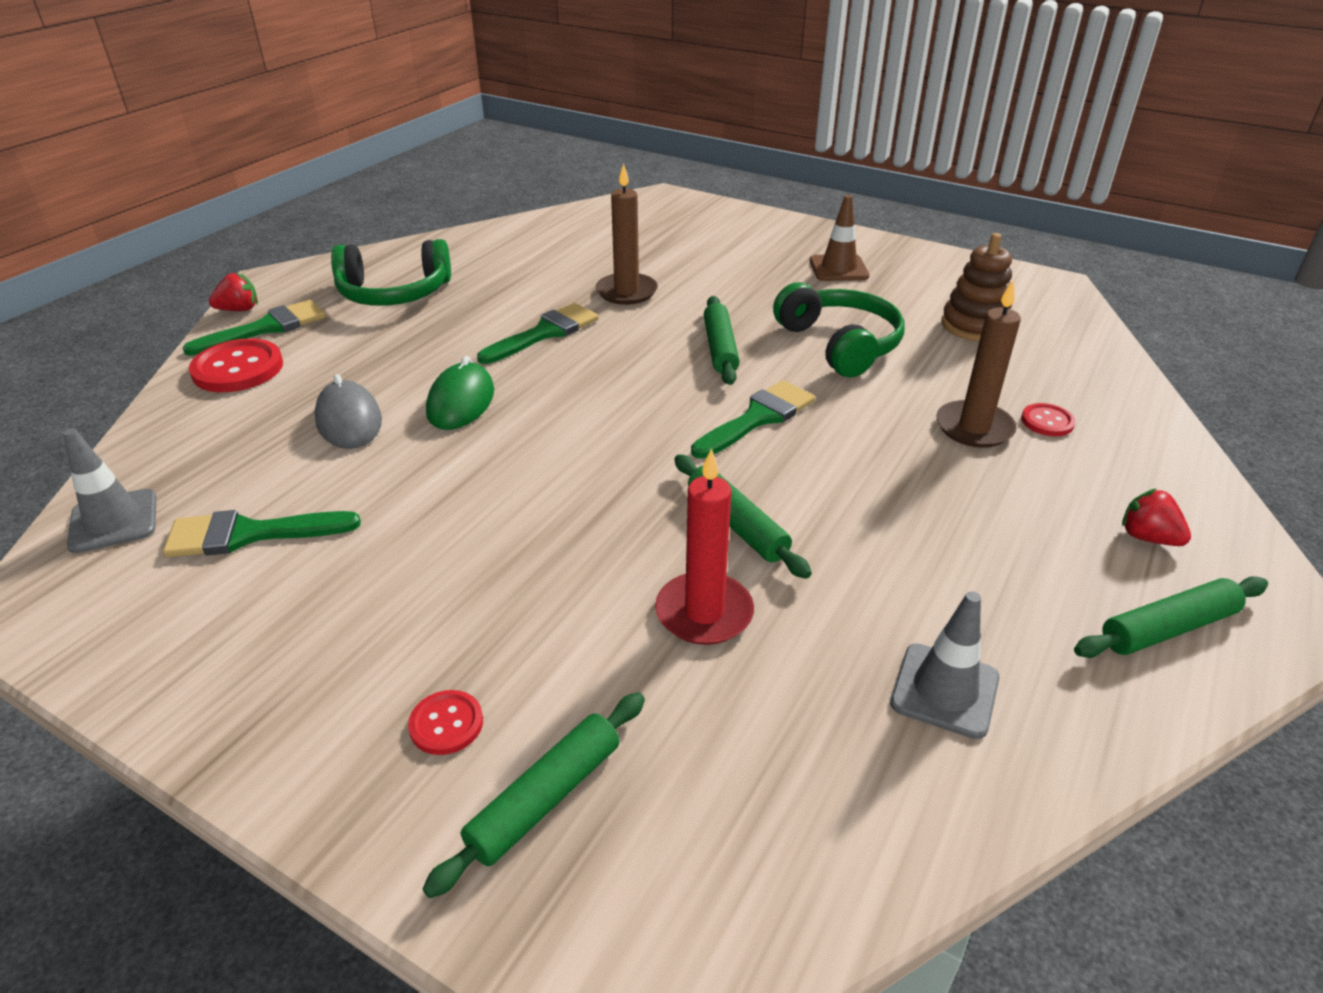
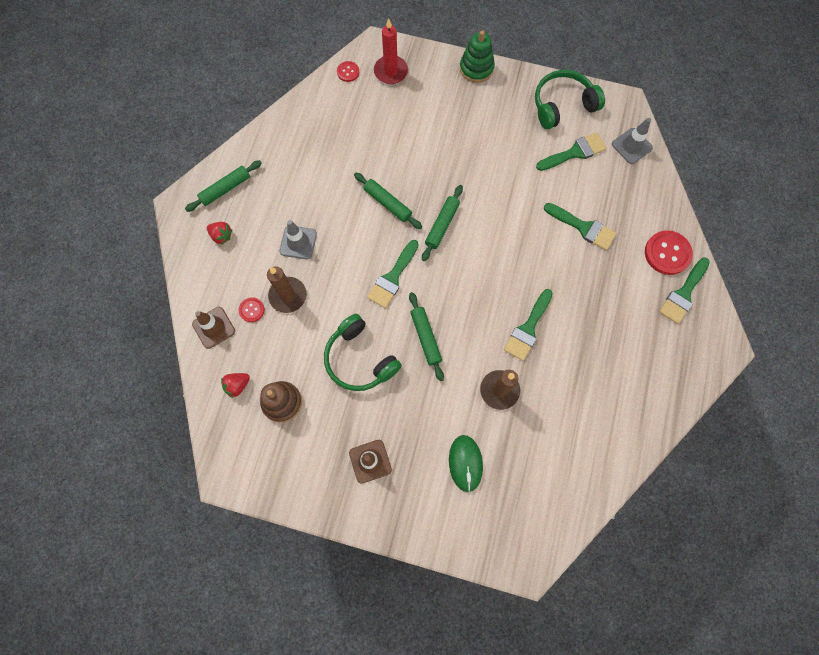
camera: 165 degrees right, 35 degrees up
(239, 310) = (714, 308): red strawberry -> red strawberry (237, 385)
(332, 803) = (476, 68): none -> green stacking toy
(349, 421) = (583, 227): grey mouse -> green brush
(394, 293) = (639, 351): green headphones -> green headphones (562, 105)
(446, 724) = (457, 97): red button -> red button (348, 72)
(461, 402) = (539, 254): green mouse -> green mouse (465, 463)
(545, 798) = (418, 83): green rolling pin -> green rolling pin (442, 225)
(704, 612) = (390, 157): red candle -> red candle (390, 71)
(944, 690) = (305, 145): grey traffic cone -> grey traffic cone (298, 242)
(1120, 412) = (214, 327): none -> brown traffic cone

